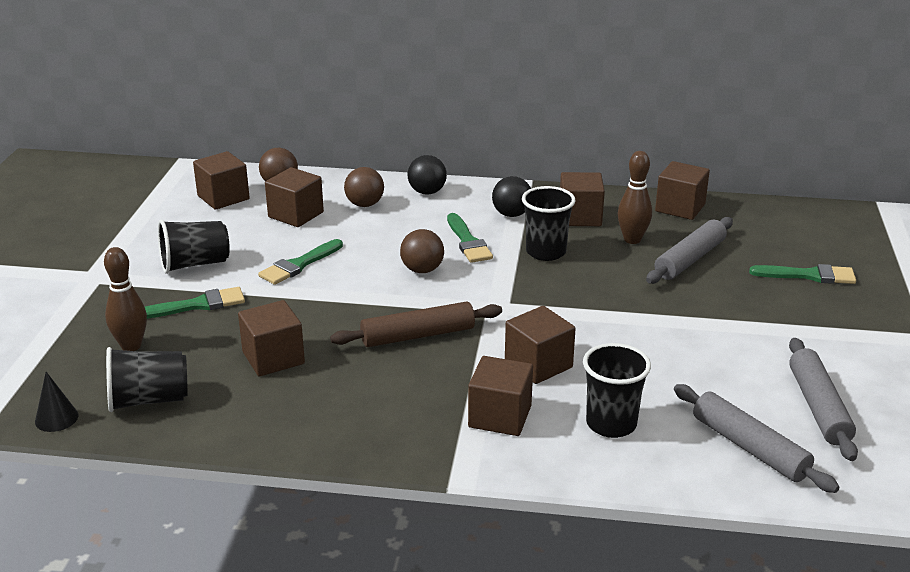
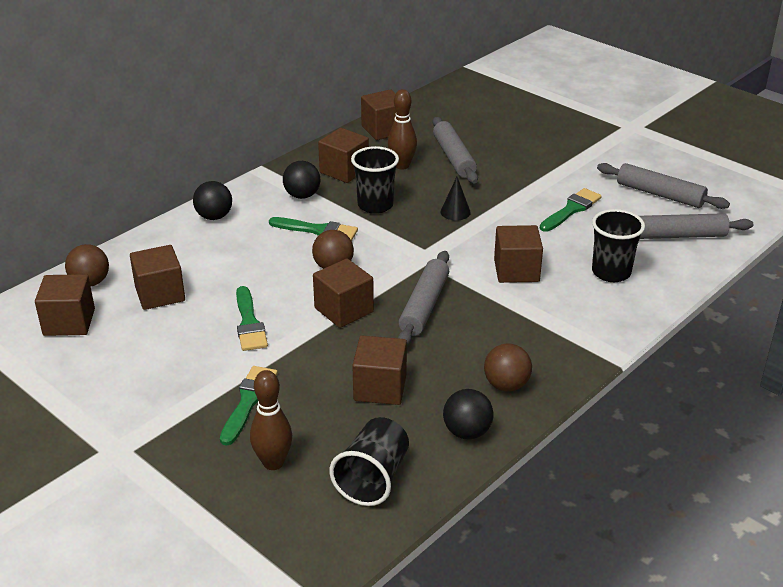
camera: 55 degrees left, 5 degrees up
(56, 418) = (346, 545): black cone -> black cone (455, 212)
(195, 264) = (174, 380): black cup -> none
(253, 426) = (467, 432): none -> black ball
(365, 204) = (192, 253): brown ball -> brown ball (506, 385)
(418, 335) = (424, 306): brown rolling pin -> grey rolling pin
(500, 416) = (562, 312): brown cube -> brown cube (344, 310)
(808, 275) = (521, 129): green brush -> green brush (571, 210)

